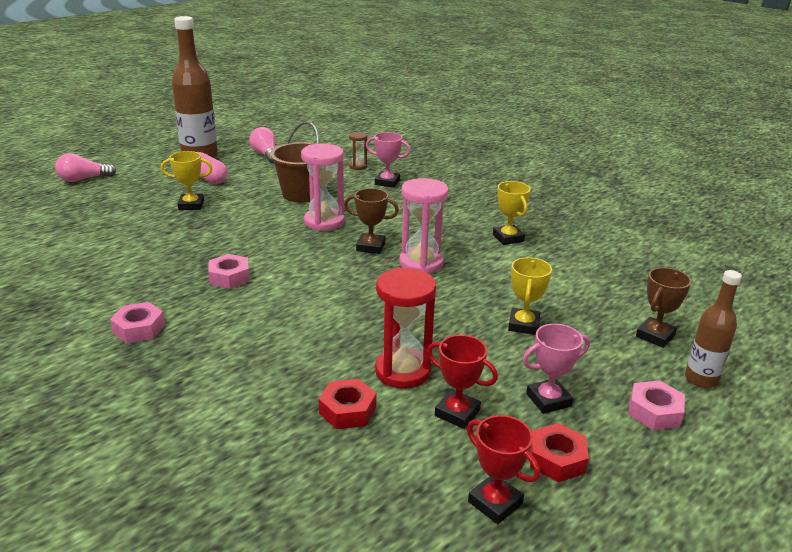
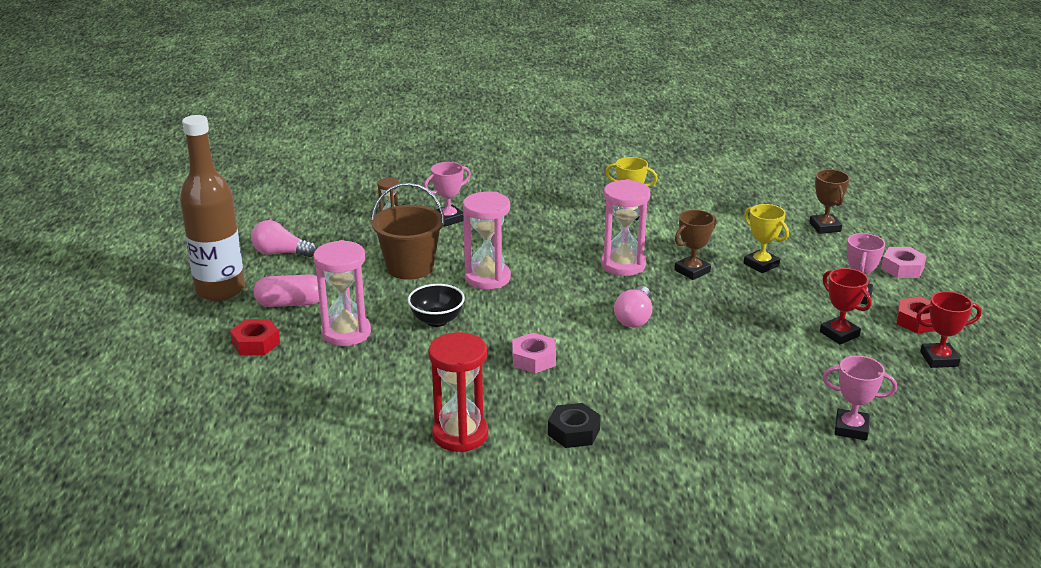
camera: 50 degrees left, 0 degrees up
(83, 179) = (166, 379): pink light bulb -> pink light bulb (634, 318)
(139, 329) = (573, 432): pink nut -> black nut
(191, 205) = (346, 333): yellow trophy -> pink hourglass
(242, 226) = (437, 320): none -> black bowl
(281, 480) = (851, 428): none -> pink trophy
(347, 410) = (796, 374): red nut -> red nut (256, 343)
(370, 247) = (565, 275): brown trophy -> brown trophy (692, 271)
(403, 371) = (770, 334): red hourglass -> red hourglass (460, 435)
(457, 413) = (839, 334): red trophy -> red trophy turned 75 degrees clockwise
(701, 379) = (885, 237): brown bottle -> none

